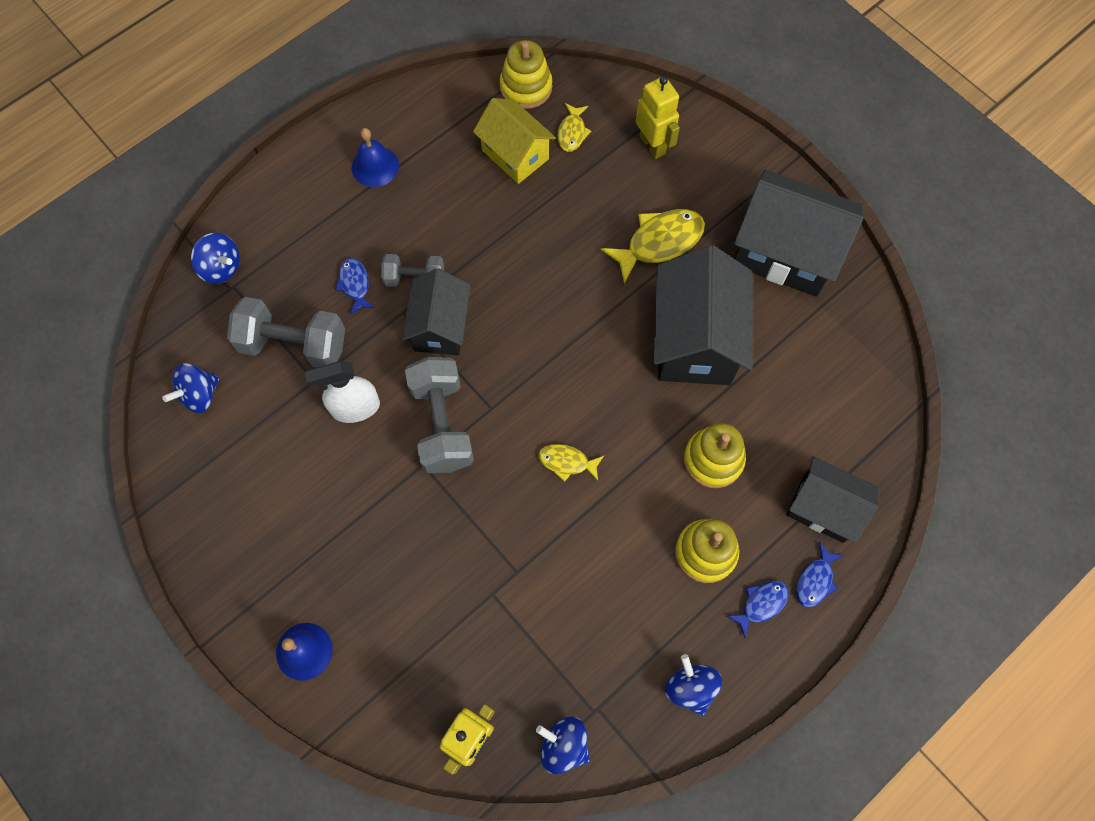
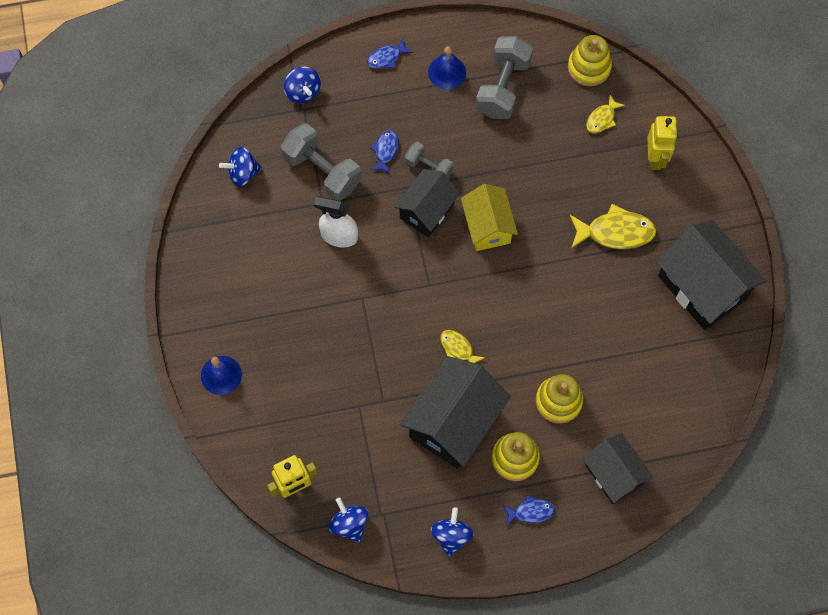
camera: 30 degrees right, 0 degrees up
(442, 424) = (390, 278): grey dumbbell -> grey dumbbell (503, 87)
(515, 155) = (551, 114): yellow house -> yellow house (487, 227)
(695, 340) = (597, 314): black house -> black house (454, 423)
(815, 580) = (577, 517): blue fish -> blue fish (386, 58)

